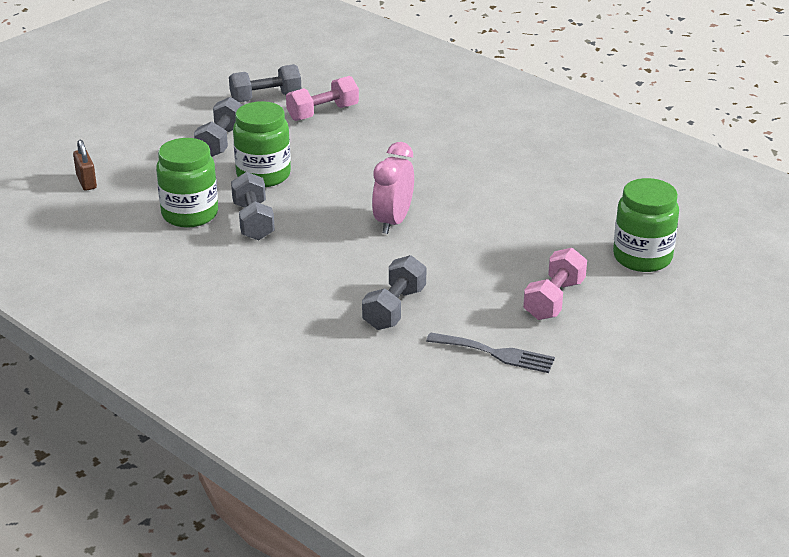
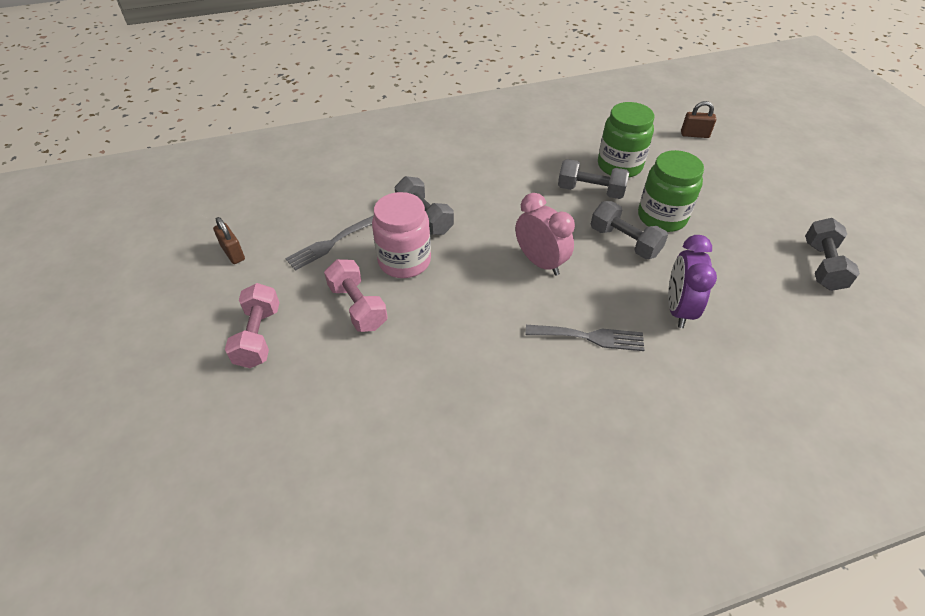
camera: 120 degrees right, 15 degrees up
(221, 141) = (735, 212): grey dumbbell -> grey dumbbell (624, 241)
(323, 113) = (774, 294): pink dumbbell -> pink dumbbell (258, 336)
(384, 148) = (678, 309): none -> purple clock
(458, 178) = (590, 337): none -> grey fork
(470, 296) = (404, 261): none -> pink jar
(580, 415) = (233, 253): none -> brown padlock
(642, 257) = (359, 404): green jar -> none

